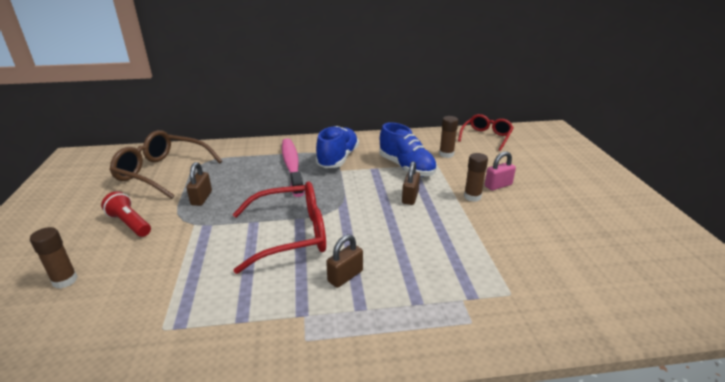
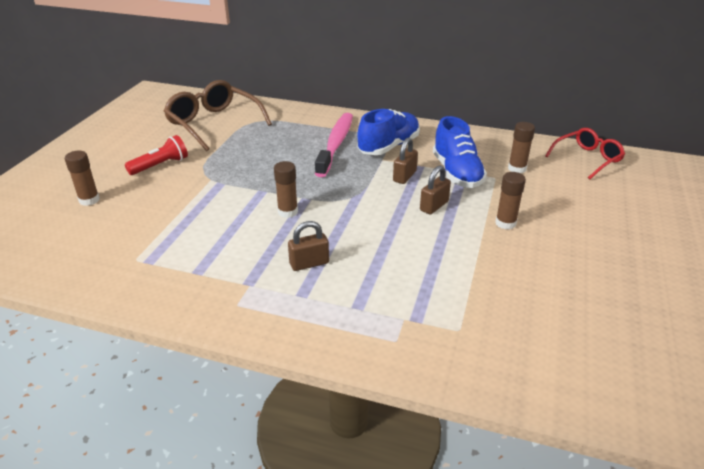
camera: 25 degrees right, 5 degrees up
(130, 224) = (160, 165): red flashlight -> red flashlight turned 75 degrees clockwise
(201, 198) = (232, 157): brown padlock -> brown padlock (404, 176)
(291, 235) = (288, 212): red glasses -> brown glue stick
(498, 185) = (548, 219): pink padlock -> none

